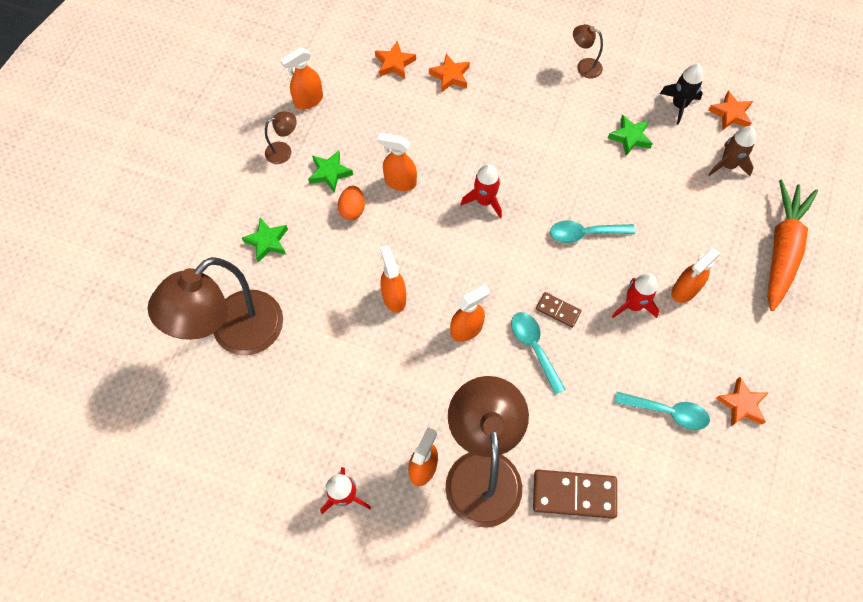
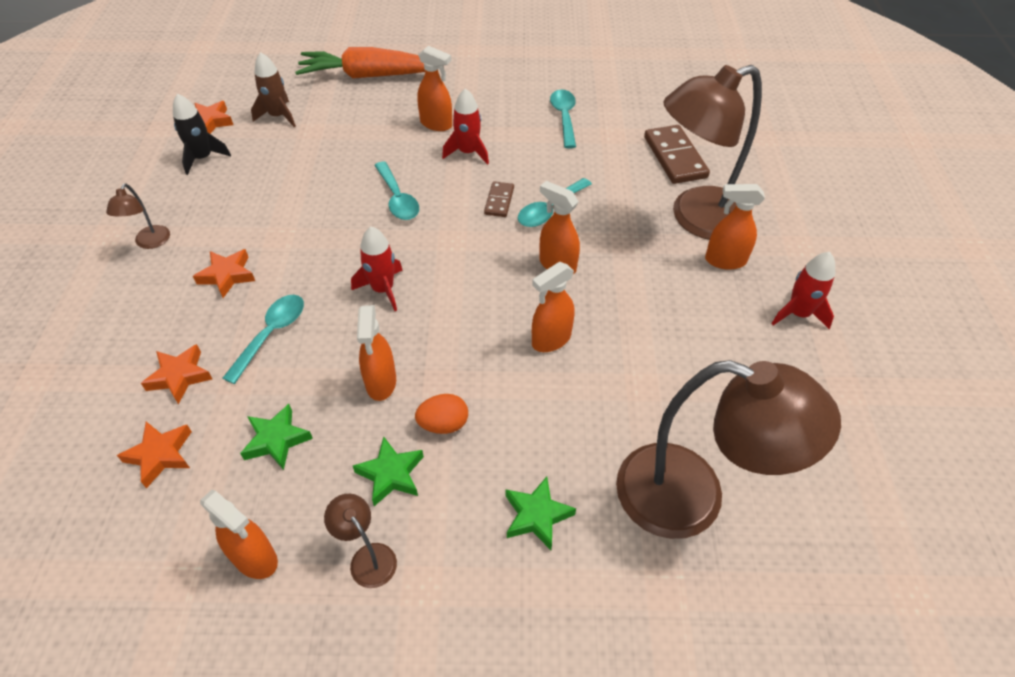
camera: 110 degrees left, 15 degrees down
(466, 127) = (271, 334): none -> turquoise spoon
(630, 137) = (257, 187): green star -> green star (276, 440)
(741, 404) = (532, 81): orange star -> orange star (227, 276)

